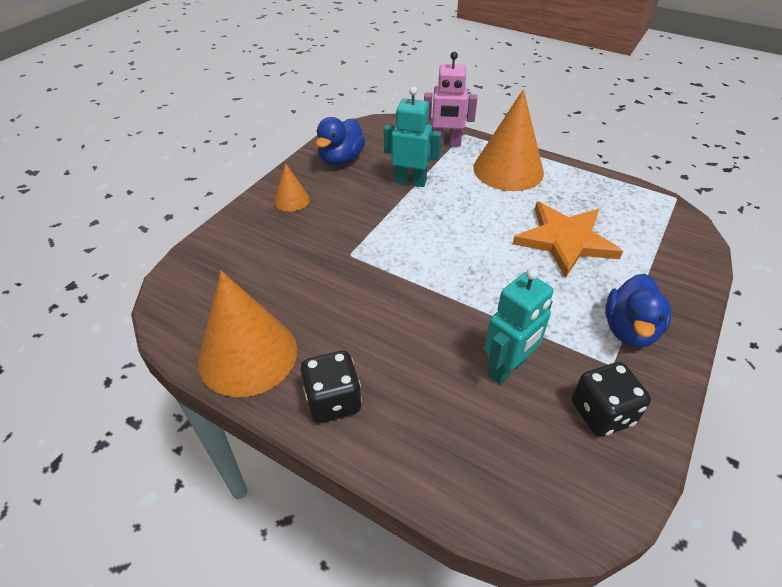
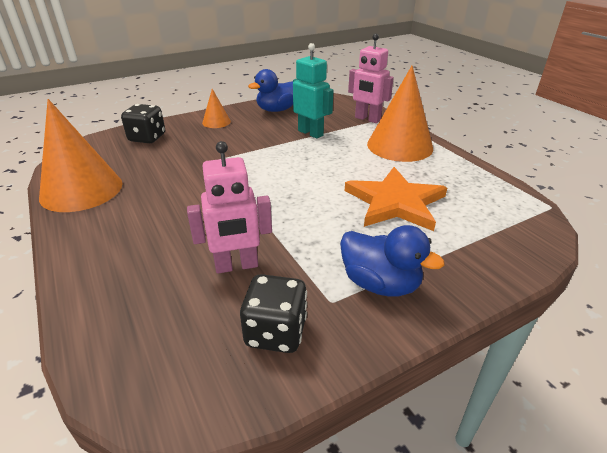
camera: 30 degrees right, 10 degrees down
(333, 401) = (93, 234): black dice -> black dice (147, 138)
(507, 368) = (236, 266): turquoise robot -> pink robot
(629, 330) = (380, 283): blue duck -> blue duck turned 105 degrees counterclockwise

